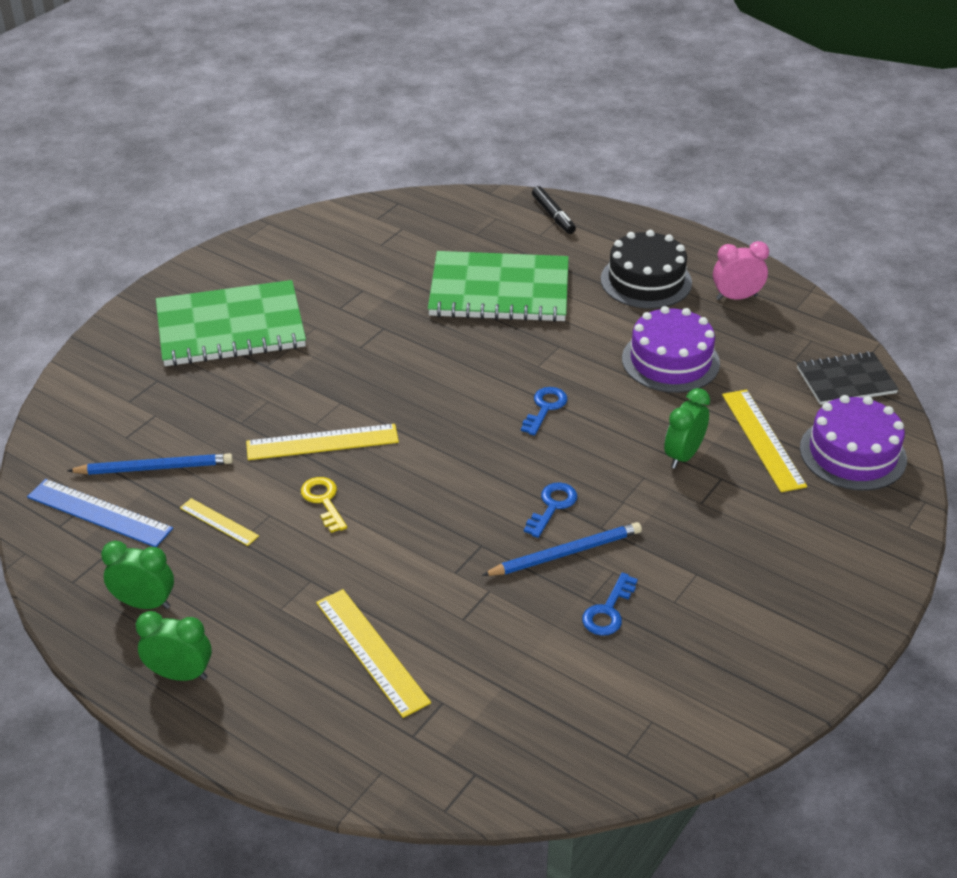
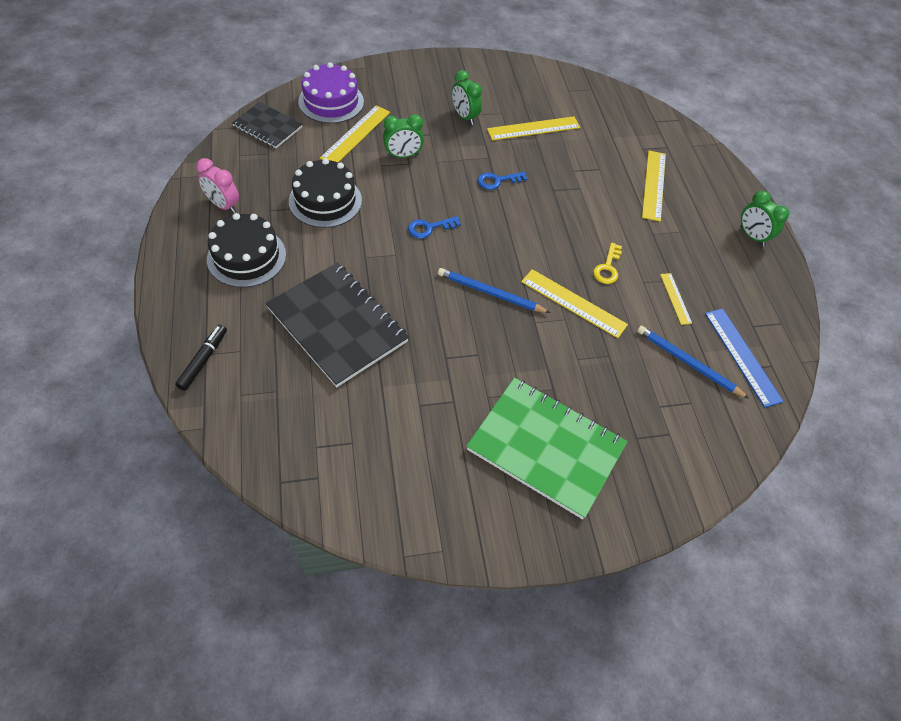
camera: 140 degrees left, 15 degrees up
(145, 603) = (748, 282): green clock -> green clock (464, 117)
(499, 290) = (337, 325): green notebook -> black notebook
(565, 553) = (520, 159): blue pencil -> blue pencil (490, 293)
(608, 611) = (533, 128): blue key -> yellow ruler
(670, 361) = (325, 201): purple cake -> black cake

